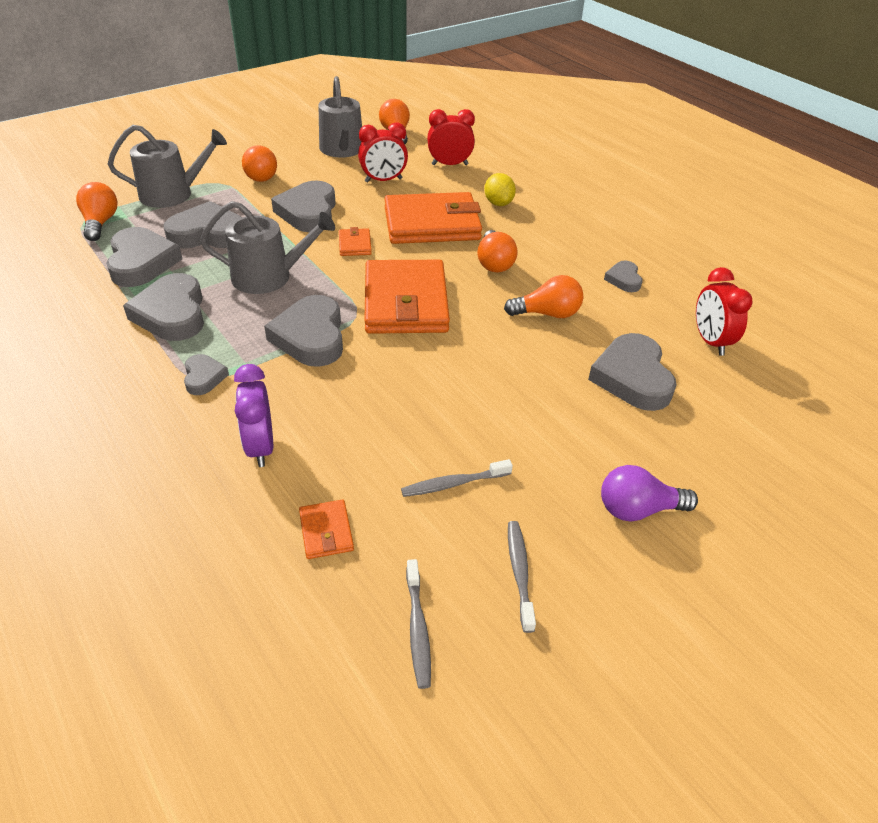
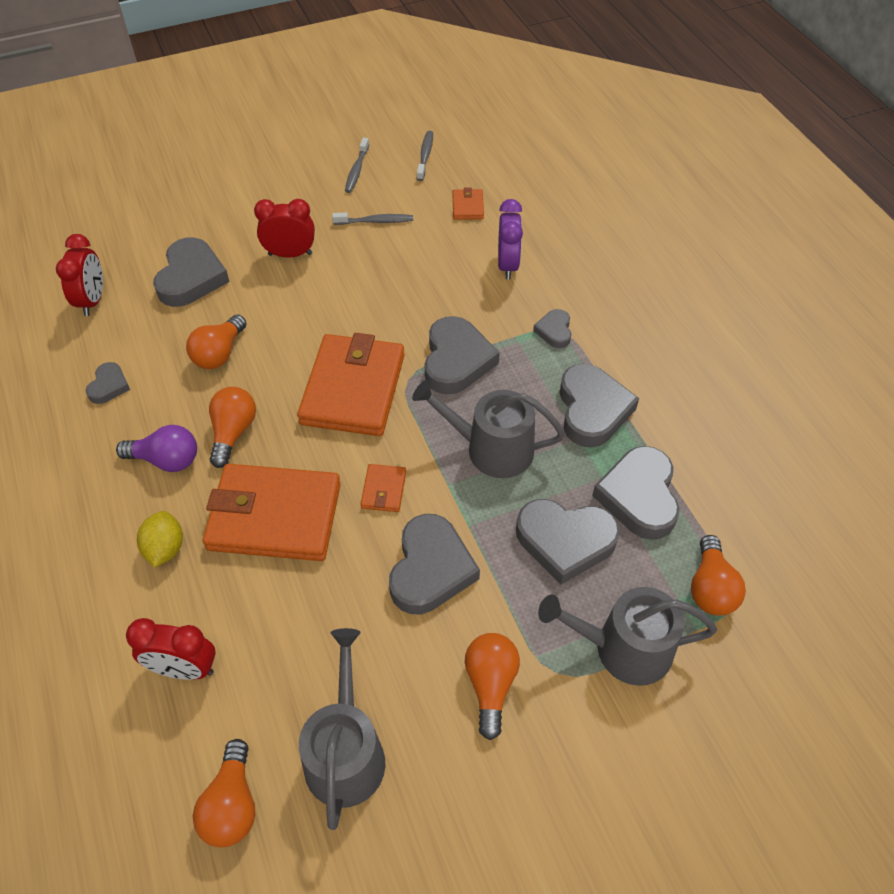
camera: 165 degrees left, 10 degrees up
(383, 180) = (305, 637): red clock -> red clock (290, 254)
(547, 314) = (219, 353): orange light bulb -> orange light bulb turned 75 degrees counterclockwise
(638, 509) = (262, 190): purple light bulb -> purple light bulb (166, 460)

